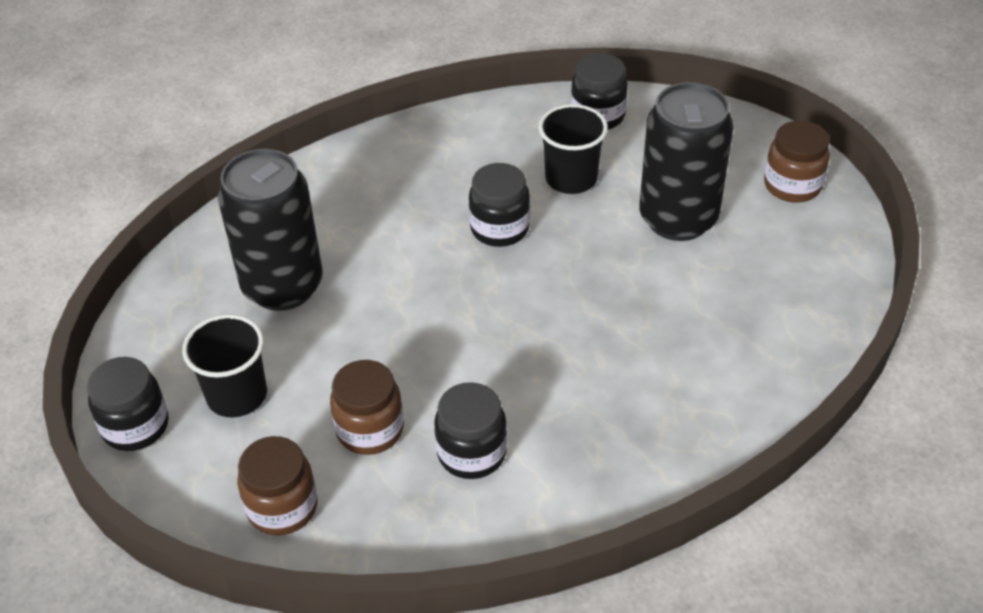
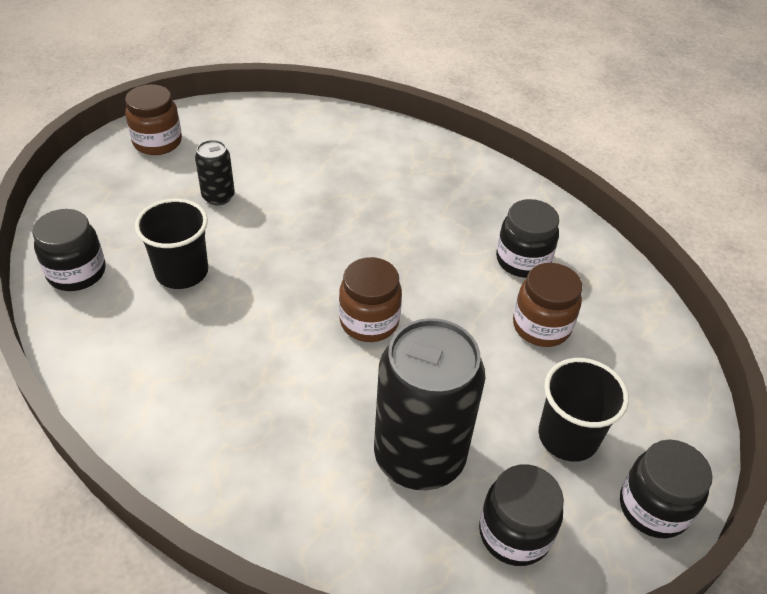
camera: 115 degrees left, 0 degrees up
(282, 507) = (645, 356): brown jar -> brown jar (369, 321)
(499, 228) = (269, 306): black jar -> black jar (514, 533)
(678, 219) = (218, 196): black can -> black can, size x0.47

